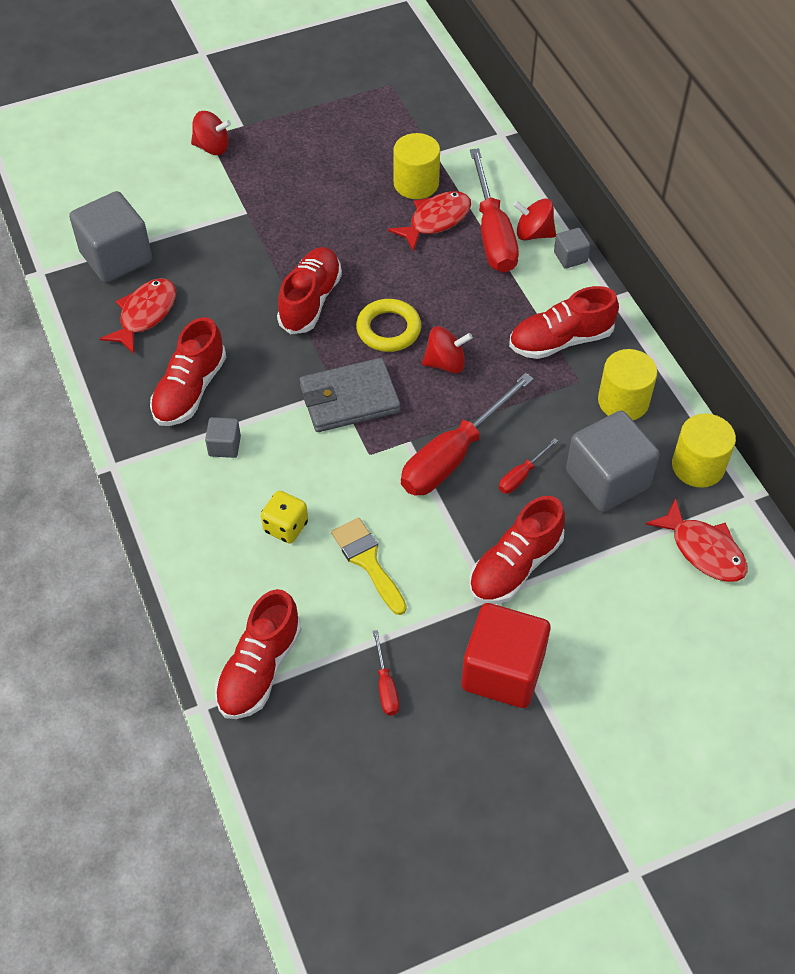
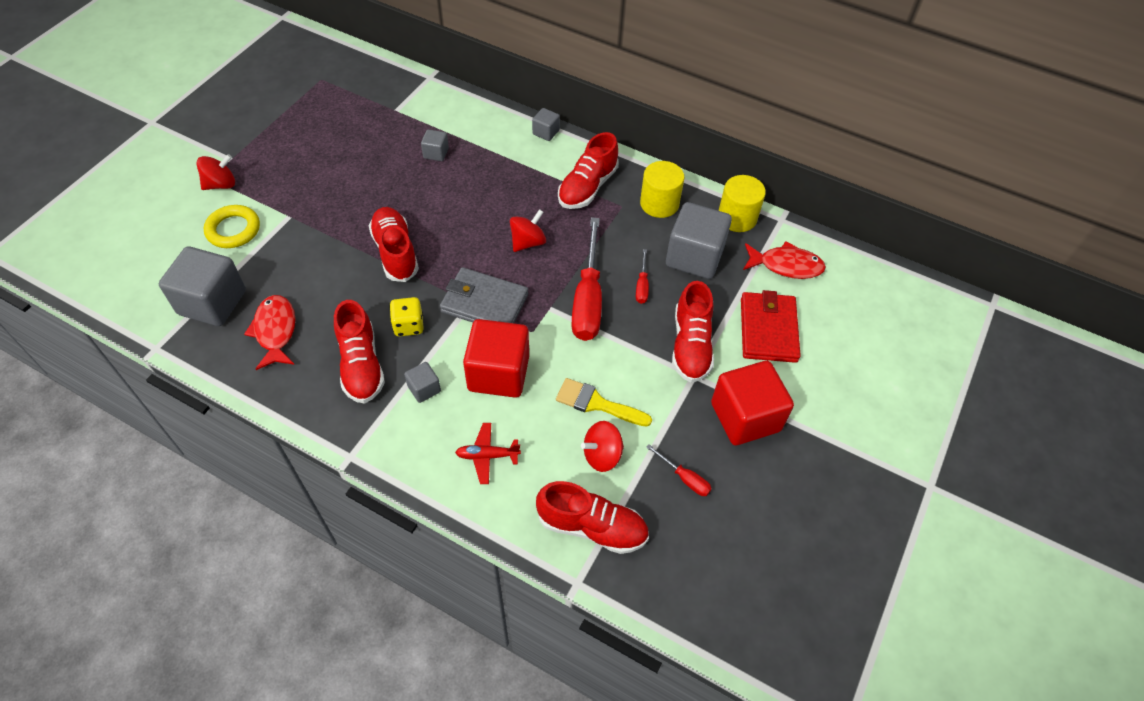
camera: 40 degrees left, 0 degrees up
(226, 542) = (487, 456): none -> red plane
(259, 668) = (592, 527): red shoe -> red shoe turned 60 degrees counterclockwise
(286, 527) = (520, 417): yellow dice -> yellow dice (408, 325)
(302, 474) = (498, 373): none -> red cube
(349, 399) = (484, 303): grey wallet -> grey wallet turned 75 degrees clockwise
(388, 329) = (469, 241): yellow ring -> yellow ring (233, 230)
(416, 183) = (400, 136): yellow cylinder -> none
(436, 220) = (436, 153): red fish -> grey cube
(492, 233) = (482, 142): red screwdriver -> none
(533, 233) = (509, 129): red spinning top -> red spinning top (602, 455)
(614, 603) = (768, 330): none -> red wallet

